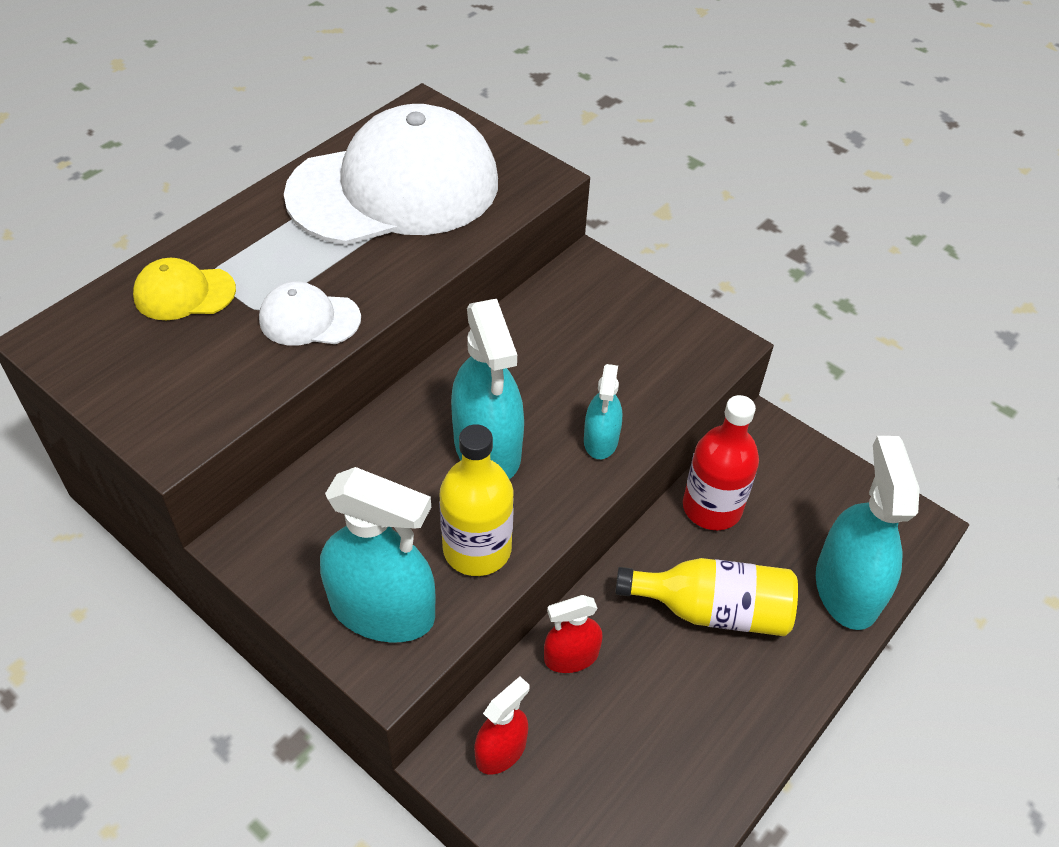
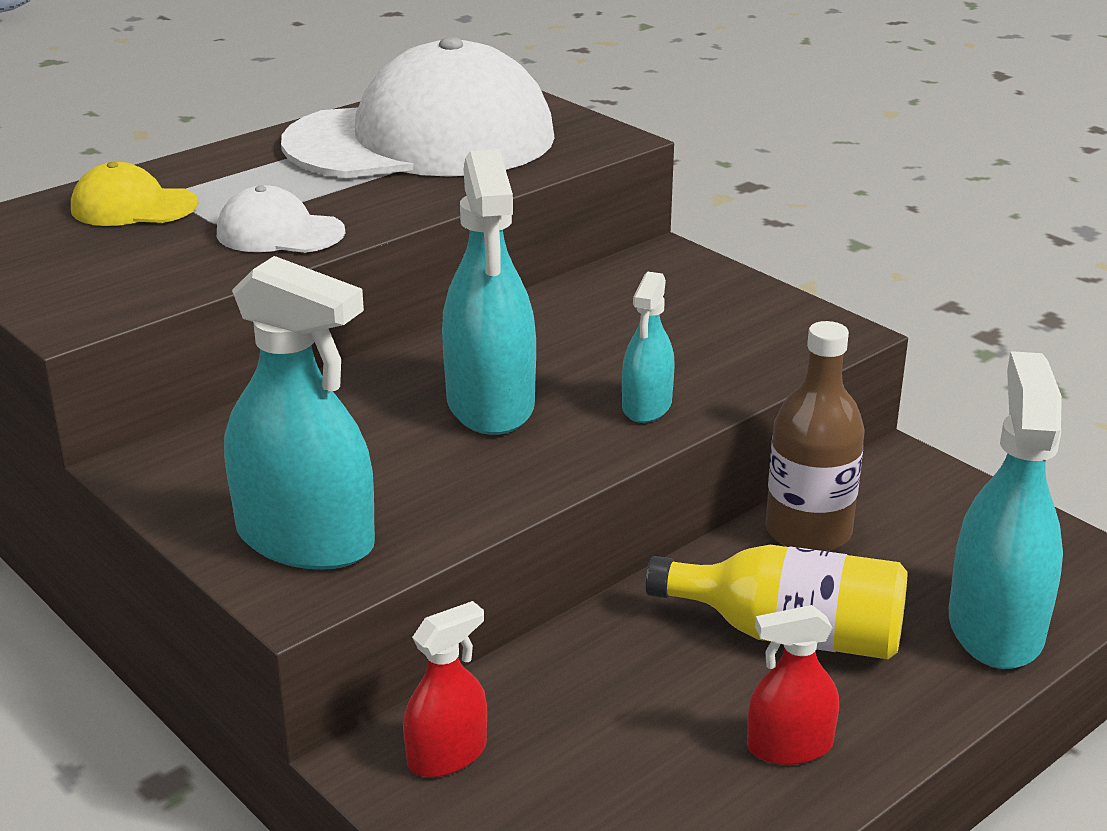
camera: 10 degrees right, 20 degrees down
(477, 549) = (450, 493): yellow bottle -> none
(571, 656) = (572, 666): red spray bottle -> red spray bottle (789, 746)
(712, 507) = (808, 531): red bottle -> brown bottle

